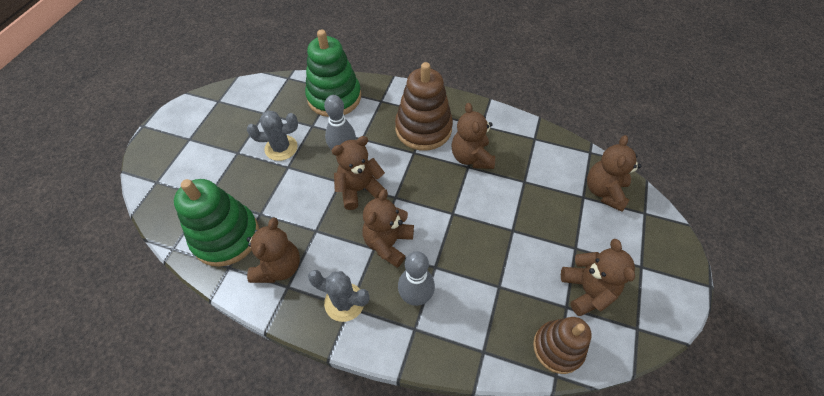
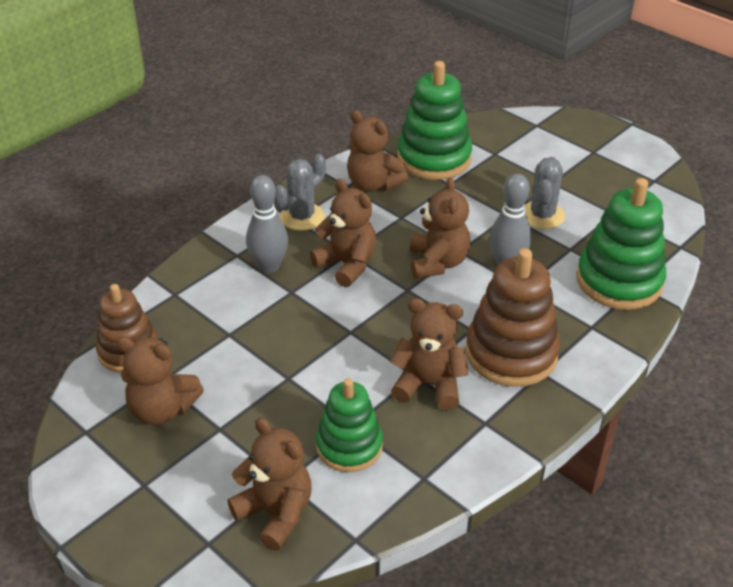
camera: 115 degrees right, 15 degrees down
(539, 177) = (349, 446): none -> green stacking toy

